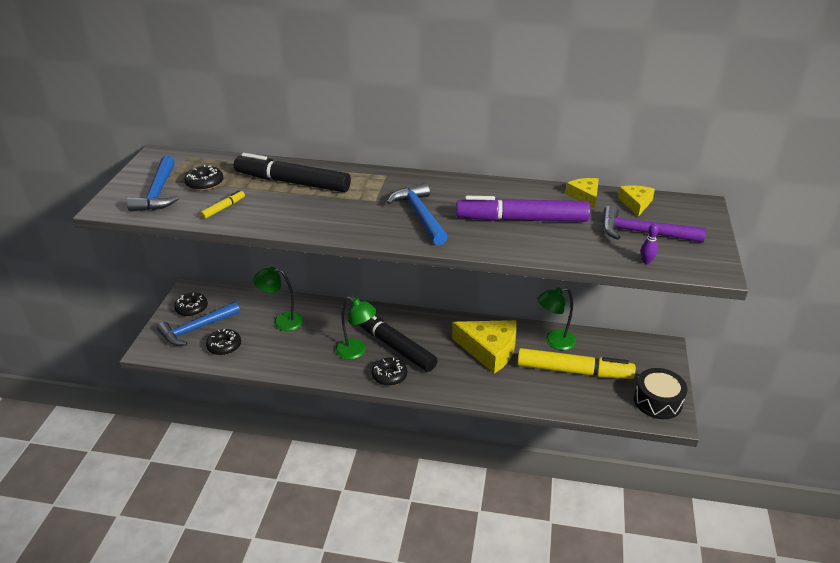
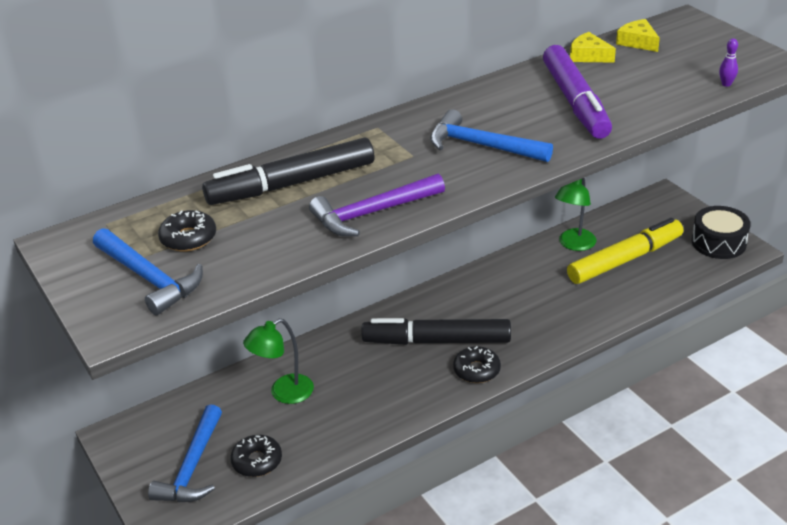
camera: 40 degrees left, 0 degrees up
(191, 308) = (150, 451): black donut -> none
(223, 208) = (265, 249): yellow marker -> none
(356, 351) = (411, 370): green lamp -> none
(489, 350) = (531, 287): yellow cheese -> none
(522, 219) = (575, 102): purple marker -> purple marker turned 60 degrees counterclockwise
(643, 233) = (684, 63): purple hammer -> purple hammer (372, 213)

